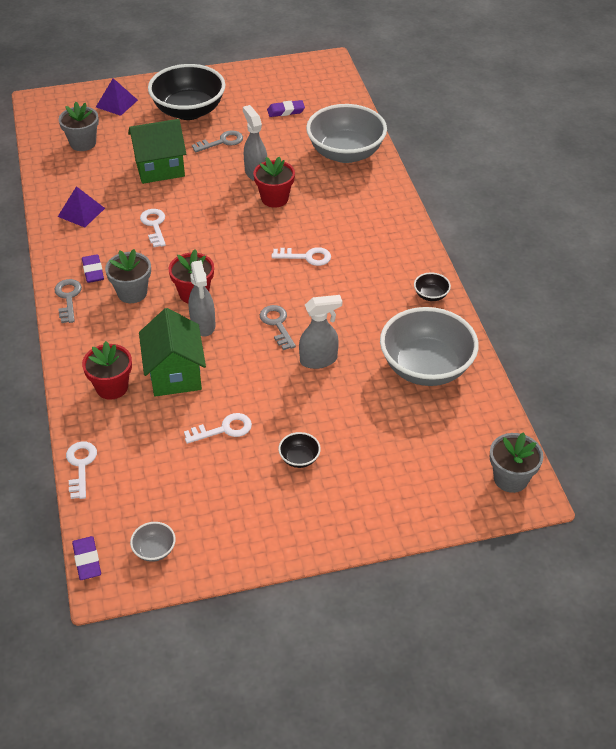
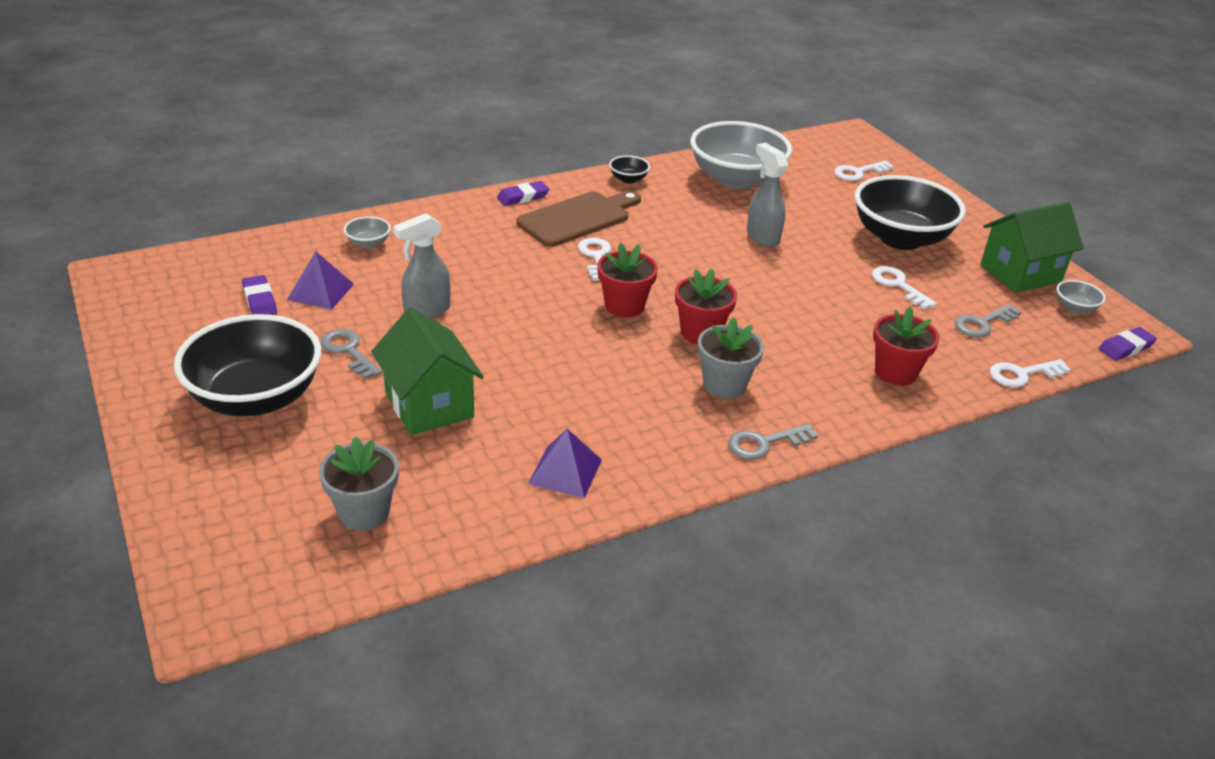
camera: 105 degrees left, 10 degrees down
(93, 271) = (697, 430): purple eraser -> purple eraser (523, 197)
(116, 103) = (225, 493): purple pyramid -> purple pyramid (320, 291)
(154, 225) = (574, 388): white key -> white key (858, 172)
(175, 374) = (844, 328): green house -> green house (1020, 273)
(203, 325) = (753, 318): grey spray bottle -> none
(274, 198) = (483, 290): red flower pot -> red flower pot (624, 306)
(277, 324) = (723, 267): grey key -> grey key (982, 324)
(299, 458) = (900, 238): black bowl -> black bowl, size x2.47
(345, 153) = (368, 243): grey bowl -> grey bowl, size x0.40
(366, 256) = (578, 218): none -> brown cutting board
(510, 478) = (842, 140): grey flower pot -> none

